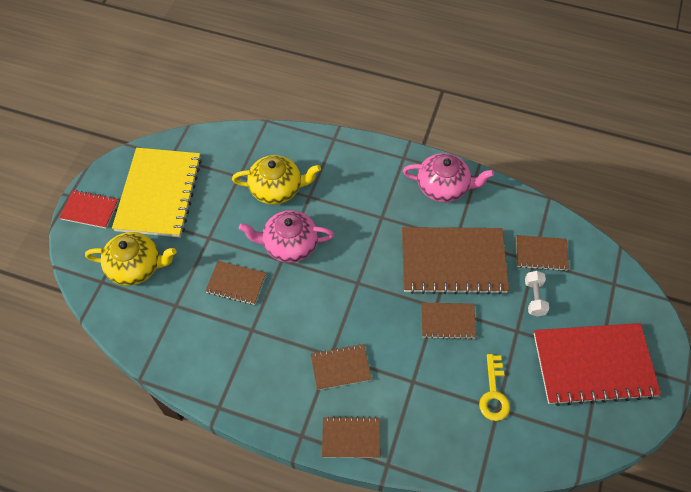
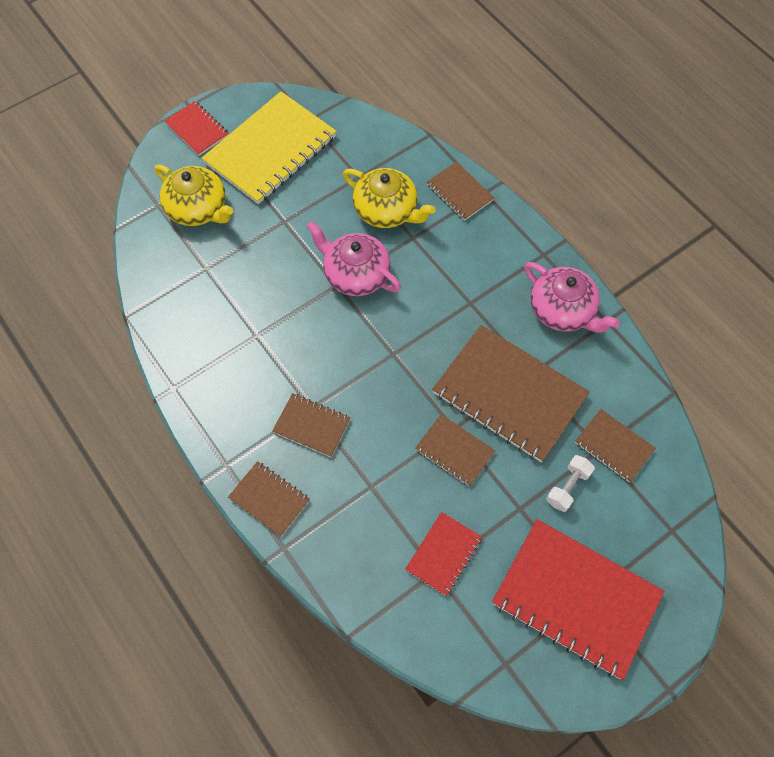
camera: 35 degrees right, 5 degrees up
(236, 283) = (276, 281): brown notebook -> brown notebook (460, 192)
(494, 393) = (443, 554): yellow key -> red notebook

